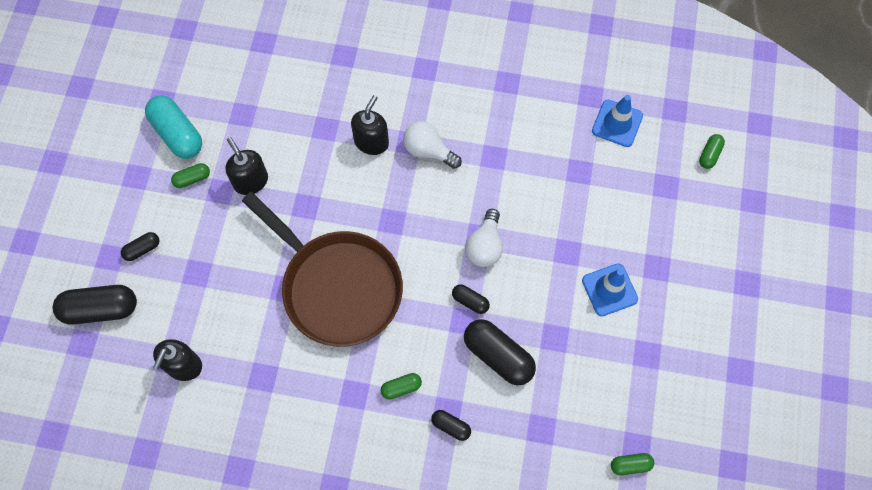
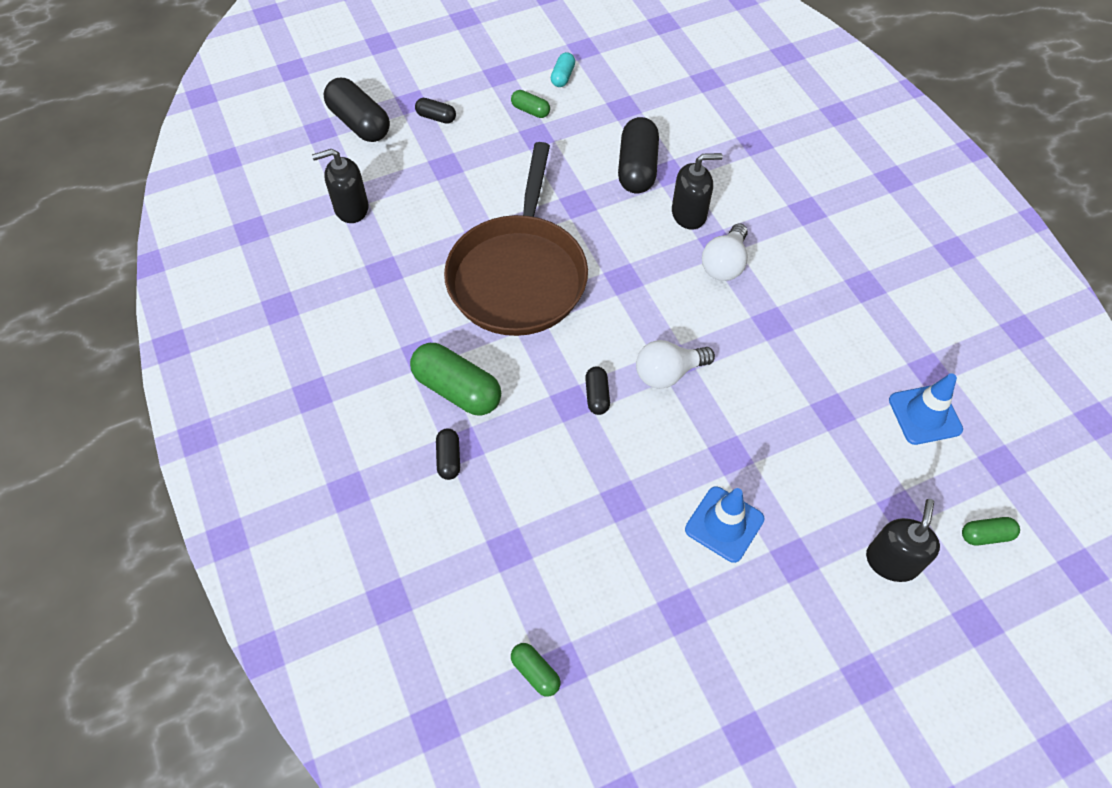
camera: 55 degrees right, 10 degrees down
(177, 134) = (562, 76): turquoise capsule -> turquoise capsule, size x0.51
(250, 181) = (565, 150): black soap dispenser -> black soap dispenser (891, 561)
(401, 388) = (457, 389): green capsule -> green capsule, size x1.96
(428, 151) = (724, 264): white light bulb -> white light bulb turned 150 degrees counterclockwise
(498, 356) = (558, 457): black capsule -> black capsule (637, 168)

